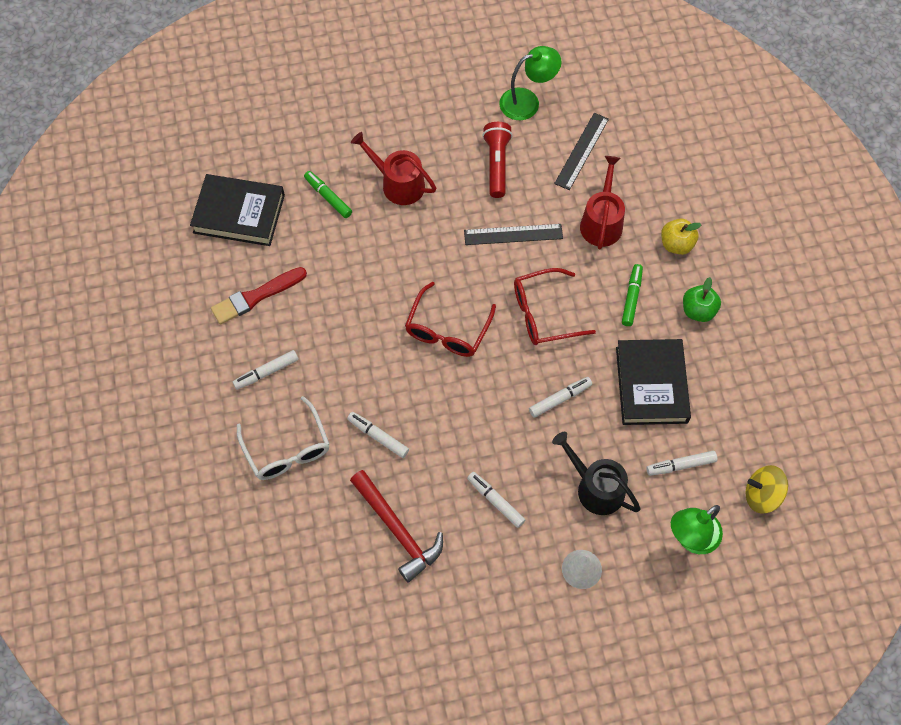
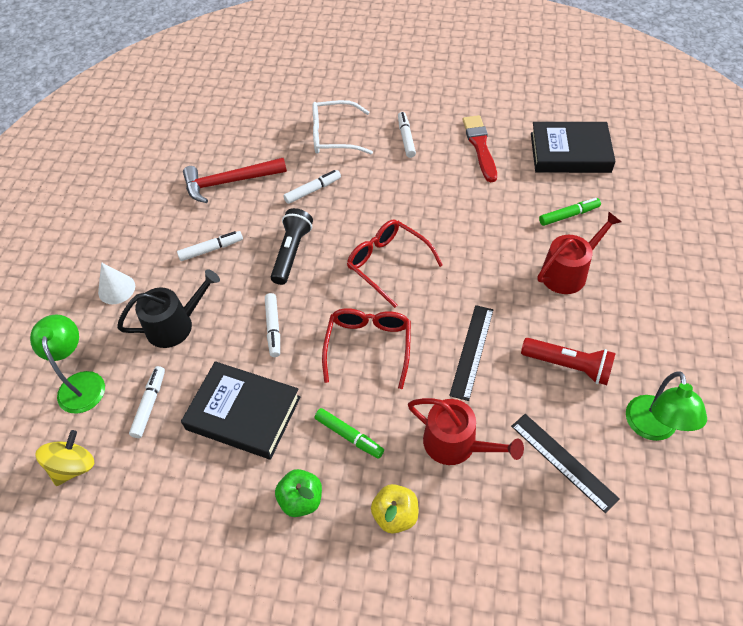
camera: 115 degrees right, 10 degrees down
(239, 214) = (570, 152): black book -> black book turned 60 degrees clockwise
(468, 421) = (291, 252): none -> black flashlight

